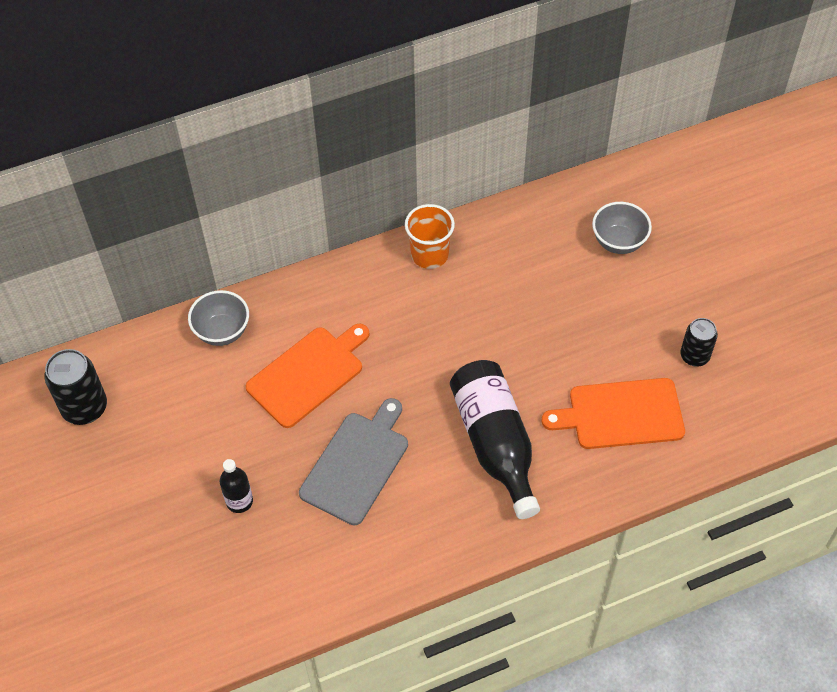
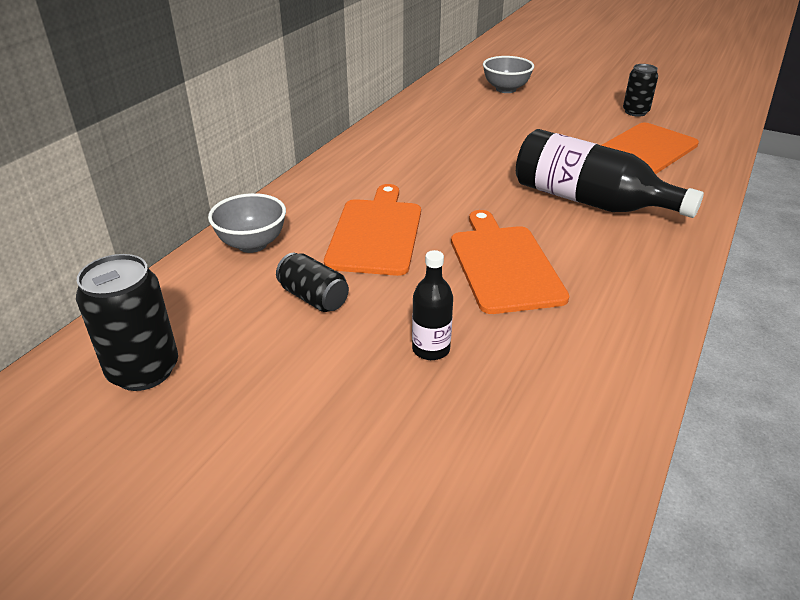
camera: 40 degrees left, 20 degrees down
(215, 411) = (313, 298): none -> black can
(356, 464) = (503, 265): grey cutting board -> orange cutting board
(429, 254) = (384, 137): orange cup -> none

